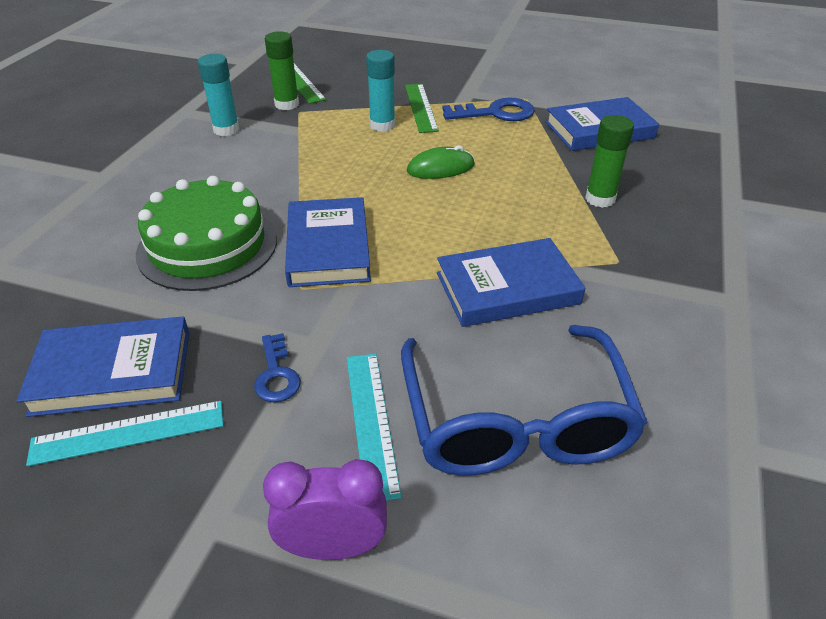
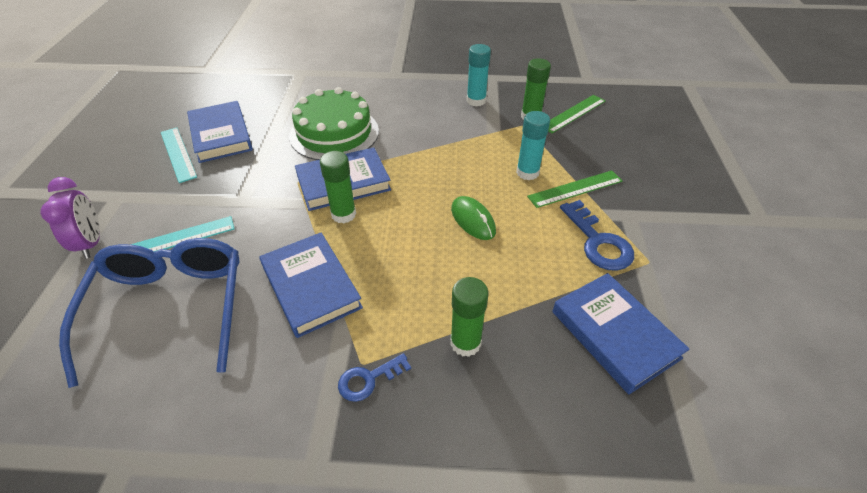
camera: 75 degrees right, 5 degrees up
(276, 374) = (217, 191): blue key -> blue key (368, 379)
(391, 253) = (343, 214): none -> green glue stick
(515, 420) = (170, 308): blue glasses -> blue glasses turned 105 degrees clockwise

